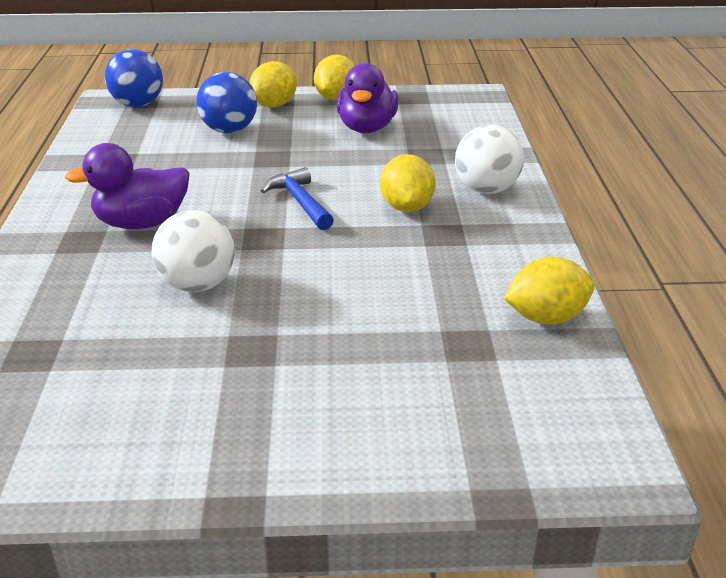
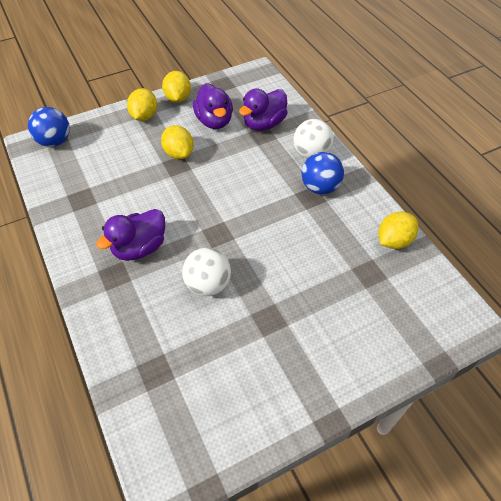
camera: 25 degrees left, 20 degrees up
(229, 130) = (133, 148): blue ball -> blue ball (320, 187)
(300, 202) = (218, 198): blue hammer -> none
(406, 207) = (279, 182): yellow lemon -> yellow lemon (179, 153)
(438, 145) = (264, 124): none -> purple duck

